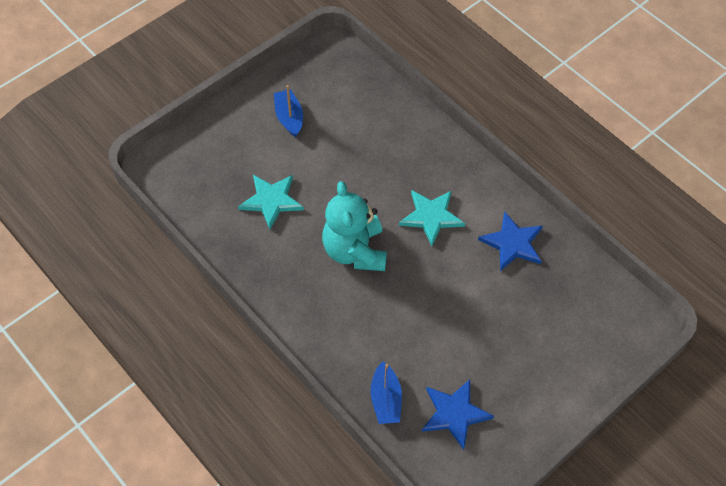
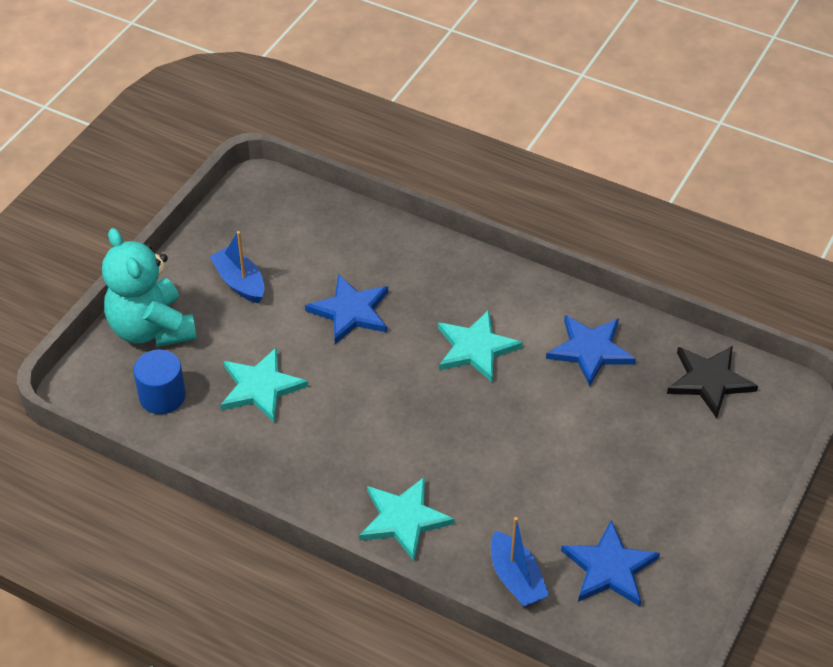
camera: 20 degrees left, 10 degrees down
(204, 187) = (162, 396): none -> blue cylinder
(327, 329) = (403, 519): none -> turquoise star
(355, 162) = (350, 311): none -> blue star
(355, 251) = (397, 416): turquoise teddy bear -> turquoise teddy bear (151, 329)
(590, 294) = (709, 381): none -> black star

